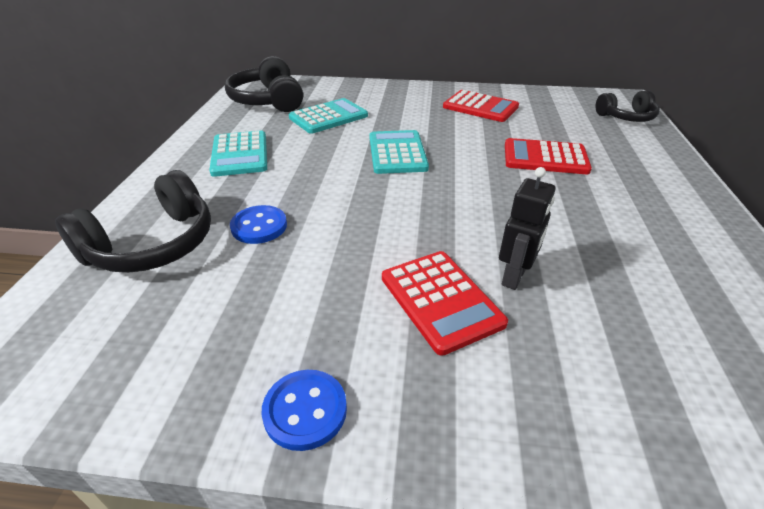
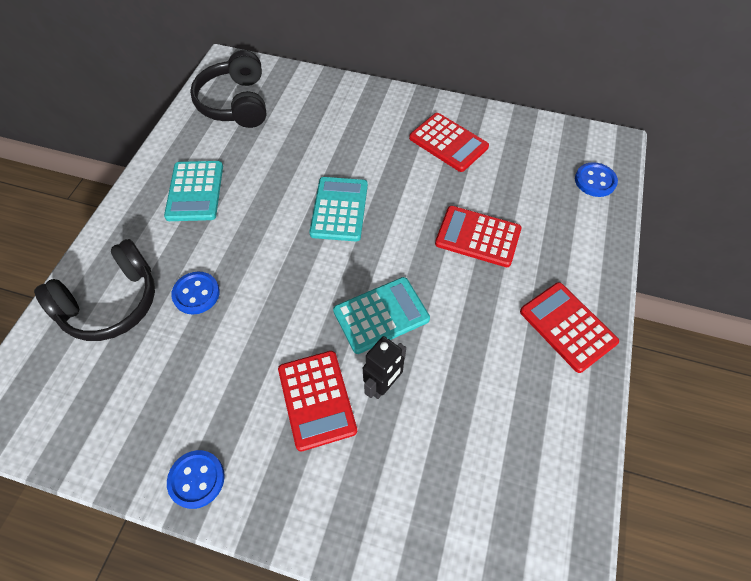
camera: 10 degrees right, 20 degrees up
(328, 117) = (289, 141): turquoise calculator -> turquoise calculator (381, 315)
(626, 117) = (595, 181): black headphones -> blue button
(680, 208) = (567, 326): none -> red calculator

